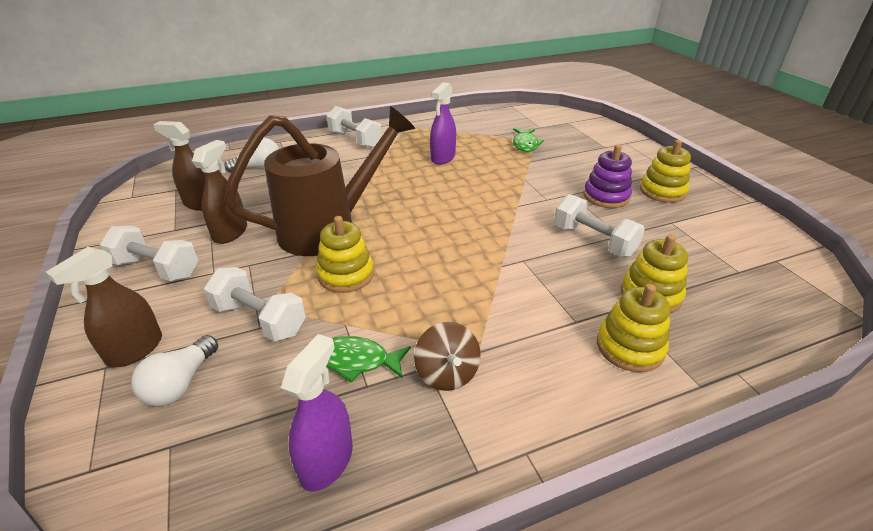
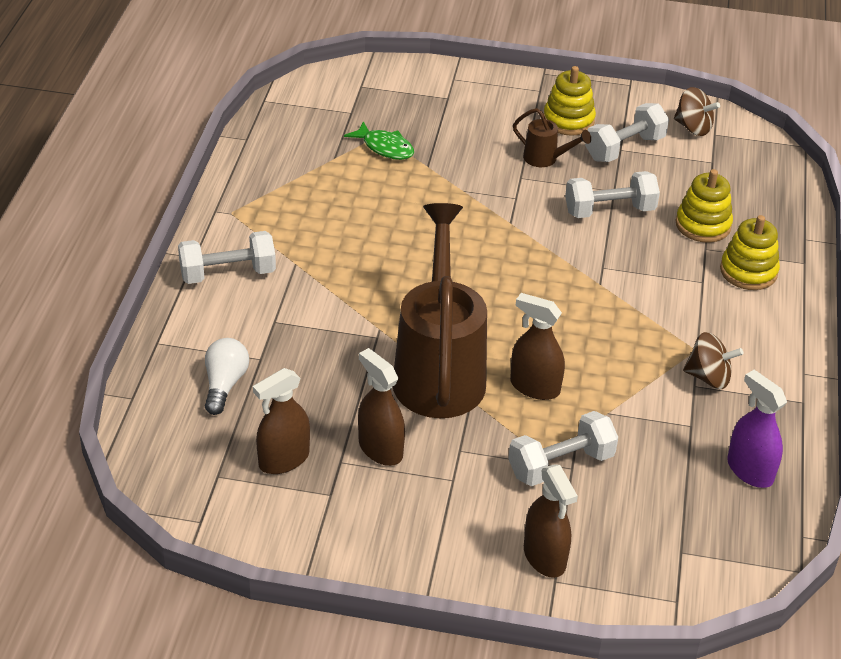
camera: 60 degrees left, 5 degrees up
(157, 269) = (410, 522): white dumbbell -> white dumbbell (624, 148)
(181, 383) = (613, 533): white light bulb -> none
(346, 275) = (534, 387): yellow stacking toy -> brown spray bottle
(357, 361) = (660, 421): green fish -> none
(443, 158) = (355, 224): purple spray bottle -> none
(606, 196) = (546, 159): purple stacking toy -> brown watering can
(761, 246) = (693, 128): none -> brown spinning top

